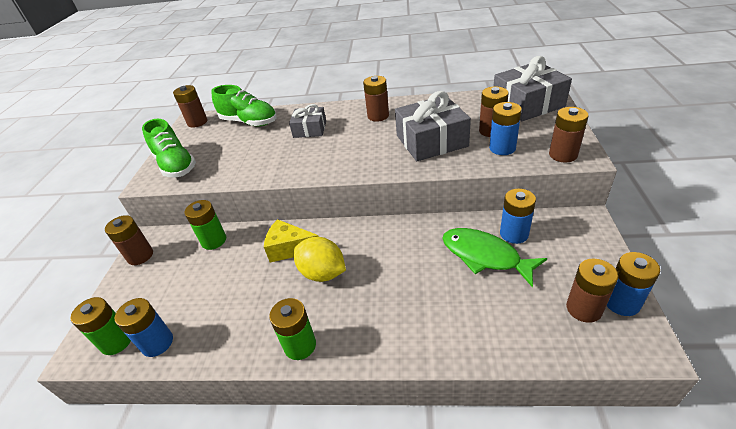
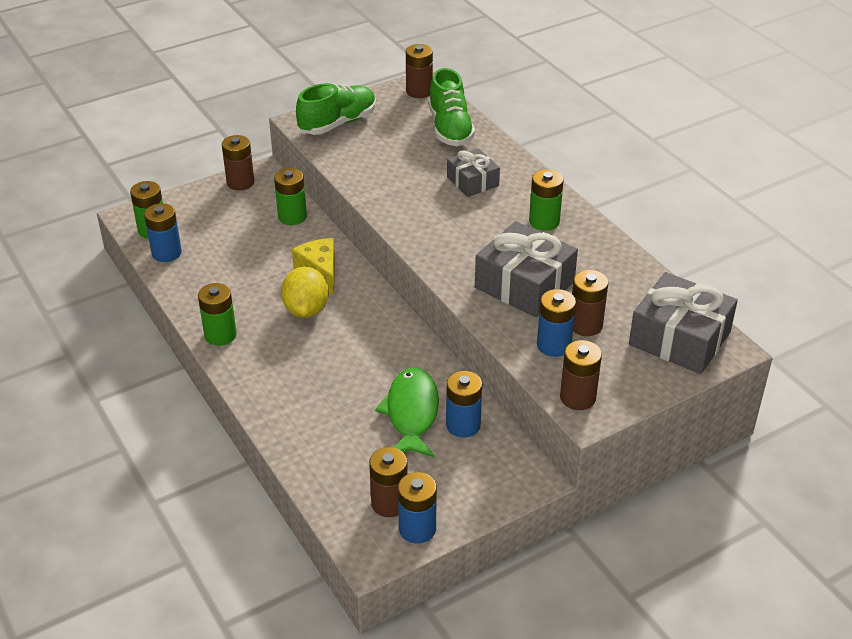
camera: 50 degrees right, 0 degrees up
(175, 165) = (338, 123): green shoe -> green shoe turned 150 degrees counterclockwise
(378, 116) = (544, 221): brown battery -> green battery

